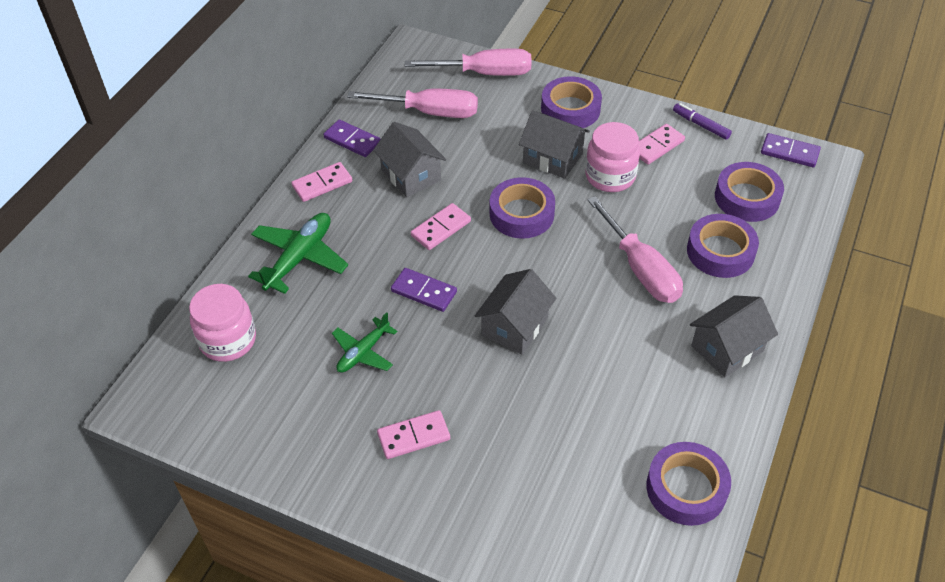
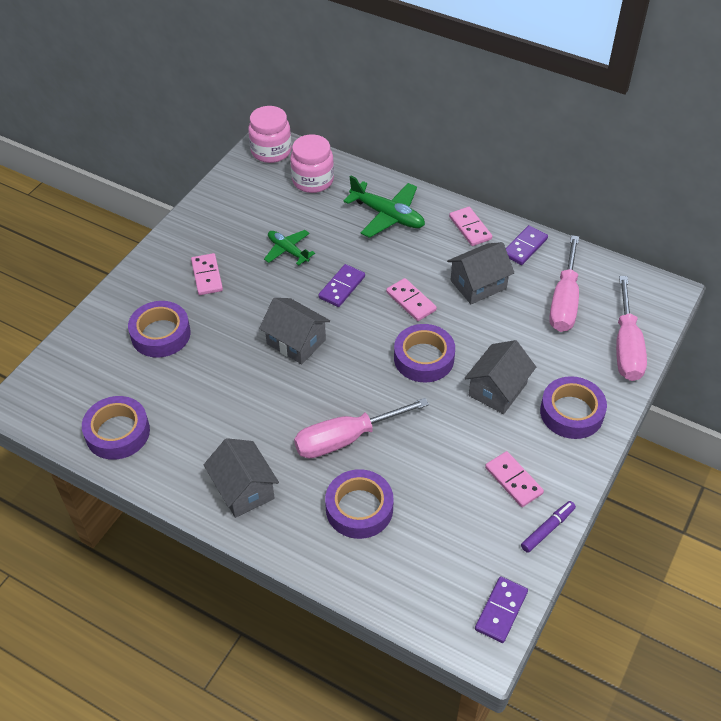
camera: 95 degrees right, 0 degrees up
(610, 176) = (470, 433): pink jar -> pink jar (271, 151)
(747, 198) = (431, 549): purple tape -> purple tape (160, 334)

